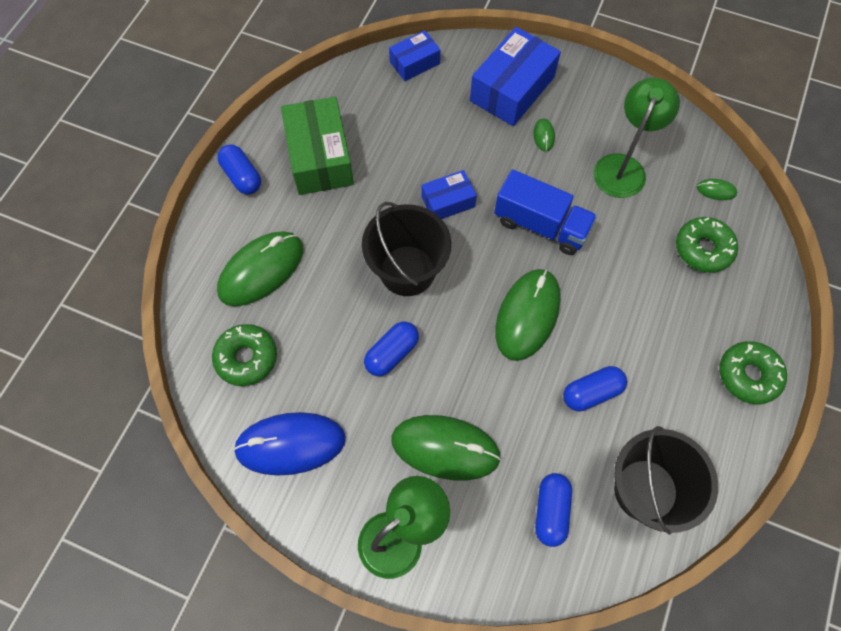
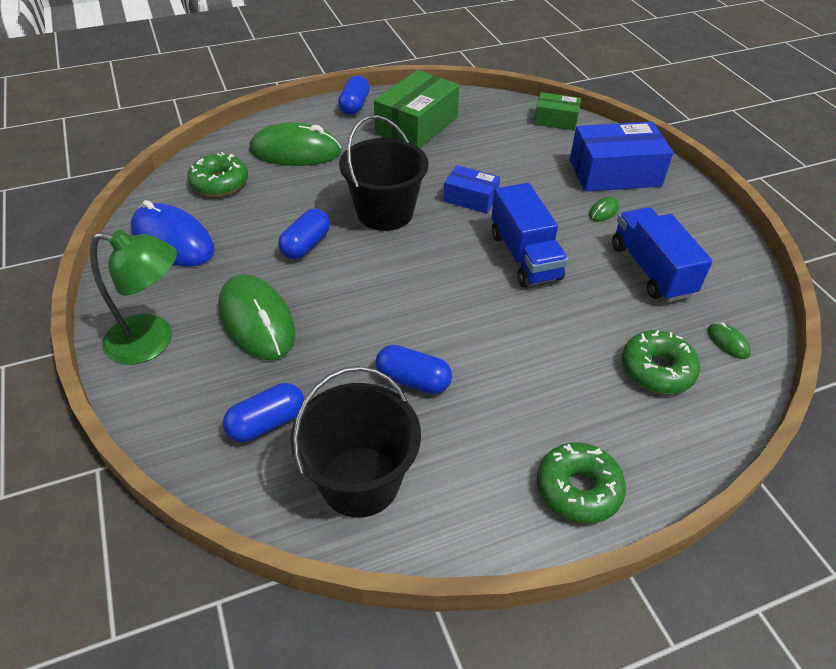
camera: 45 degrees right, 20 degrees down
(392, 353) = (306, 245): blue capsule -> blue capsule turned 60 degrees counterclockwise
(414, 63) = (555, 120): blue box -> green box
(527, 315) = (433, 297): green mouse -> none
(623, 167) = (651, 270): green lamp -> blue truck

